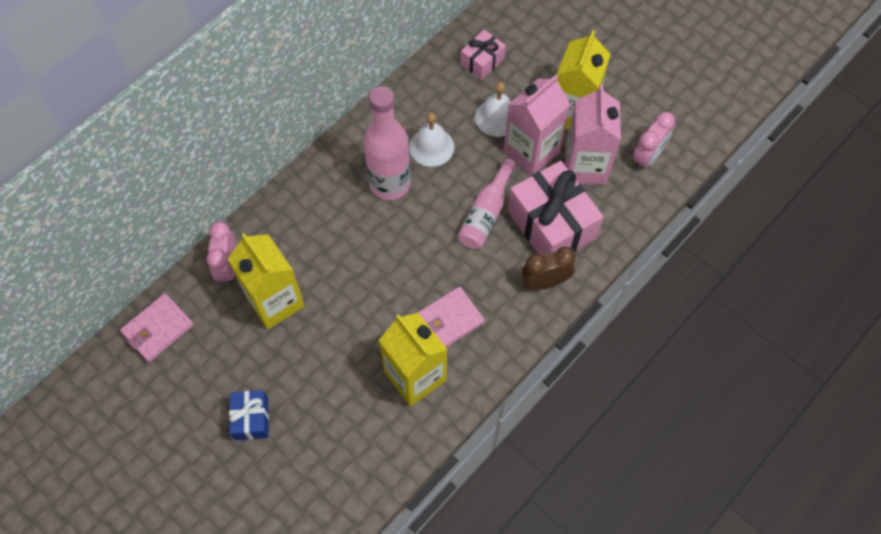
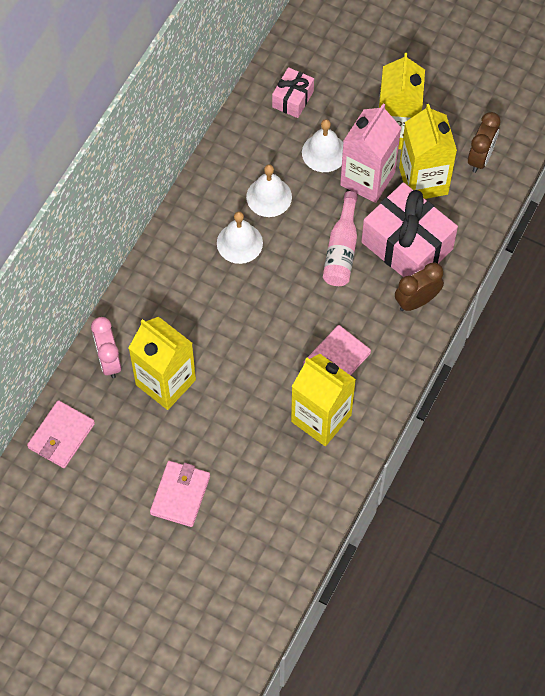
camera: 15 degrees left, 0 degrees up
(251, 419) = (180, 495): blue gift -> pink wallet
(390, 184) = (239, 243): pink bottle -> white bell
(585, 166) = (423, 181): pink carton -> yellow carton
(647, 157) = (480, 158): pink clock -> brown clock

